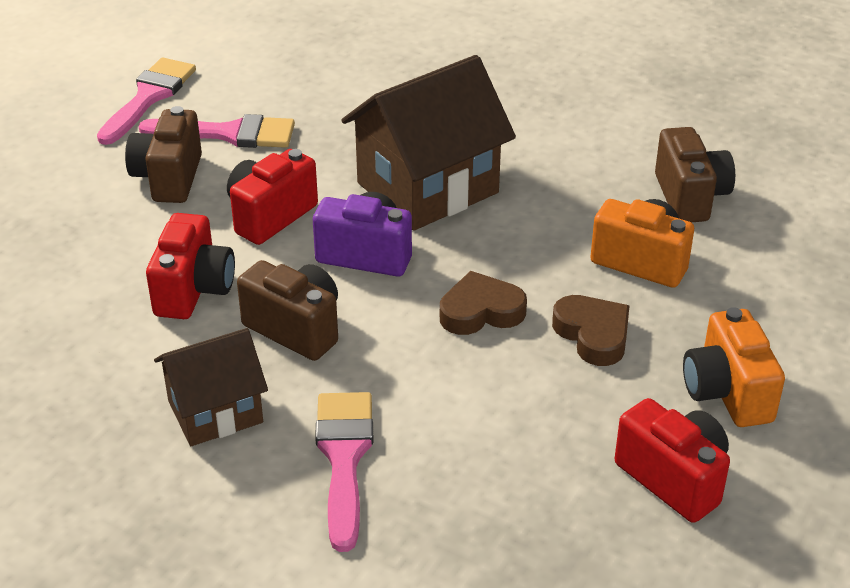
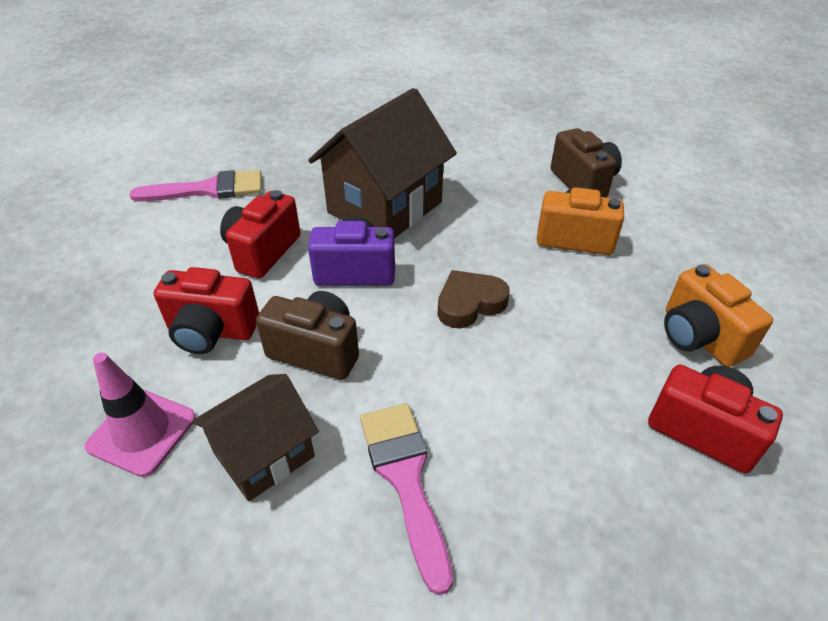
camera: 15 degrees left, 5 degrees up
(105, 370) = (142, 432): none -> pink traffic cone
(149, 97) = (134, 170): pink brush -> none
(169, 178) = (165, 234): brown camera -> none
(194, 290) = (212, 331): red camera -> red camera turned 105 degrees clockwise
(593, 334) = (569, 306): brown heart -> none

